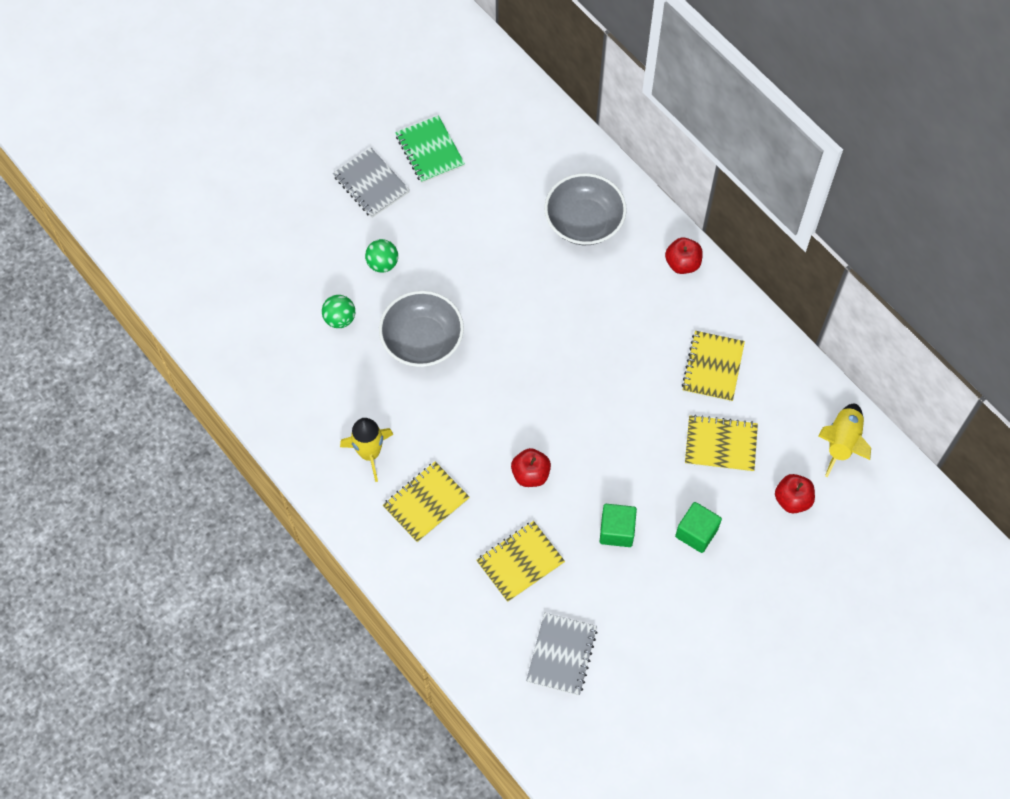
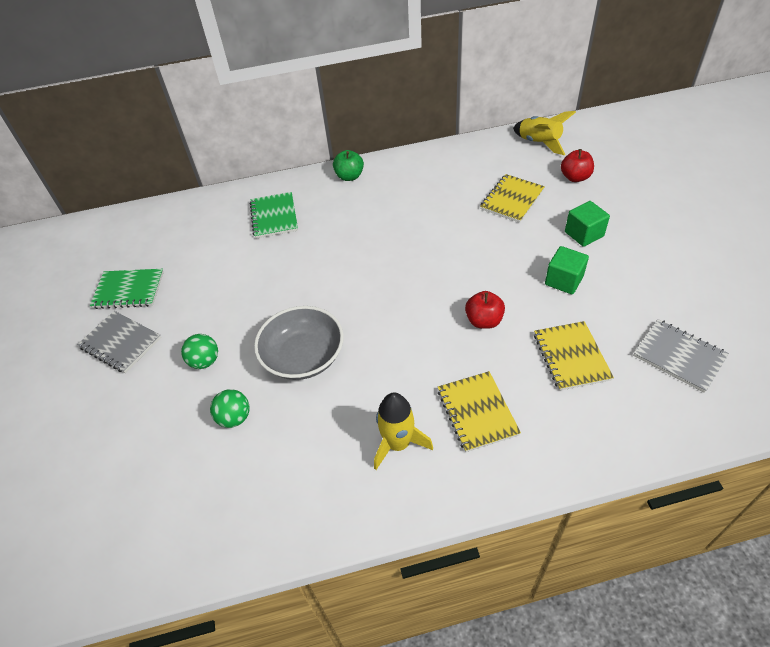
camera: 60 degrees left, 15 degrees down
(371, 184) = (120, 343): grey notebook -> grey notebook turned 45 degrees clockwise
(584, 221) = (274, 216): grey bowl -> green notebook
(682, 263) = (349, 176): red apple -> green apple
(712, 367) = (444, 185): yellow notebook -> none

